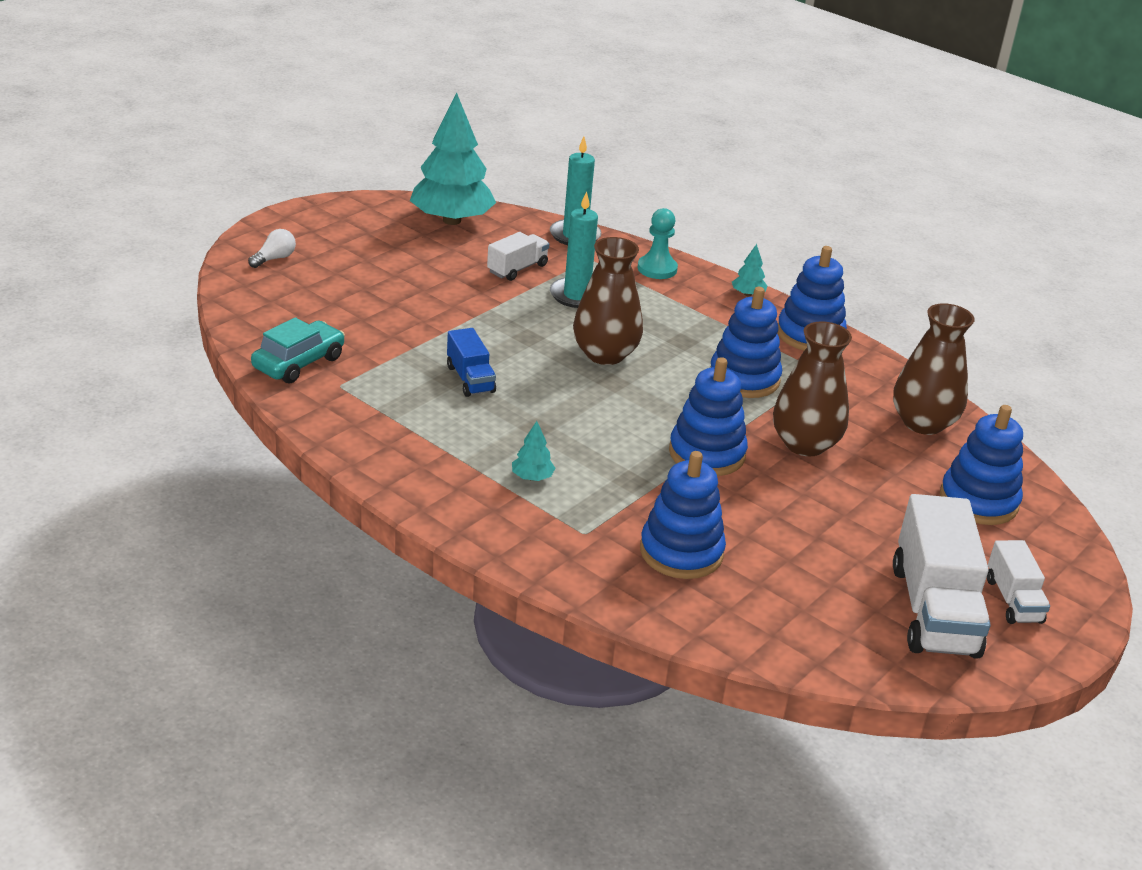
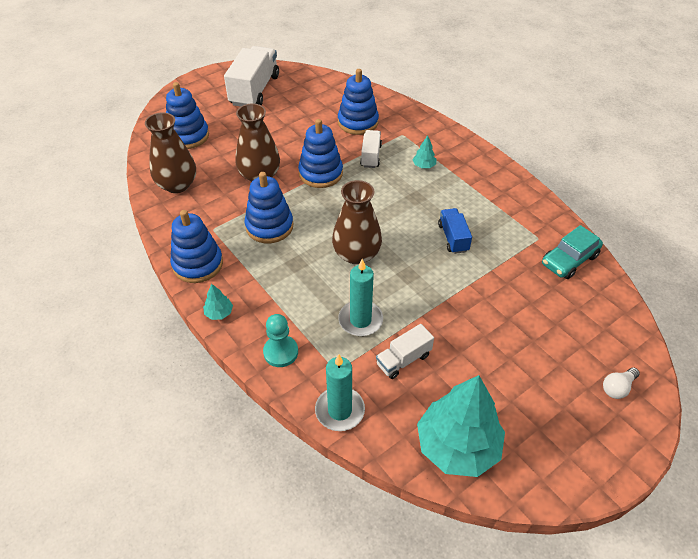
camera: 165 degrees left, 15 degrees up
(1013, 600) = (215, 91): white truck -> white truck (371, 156)

